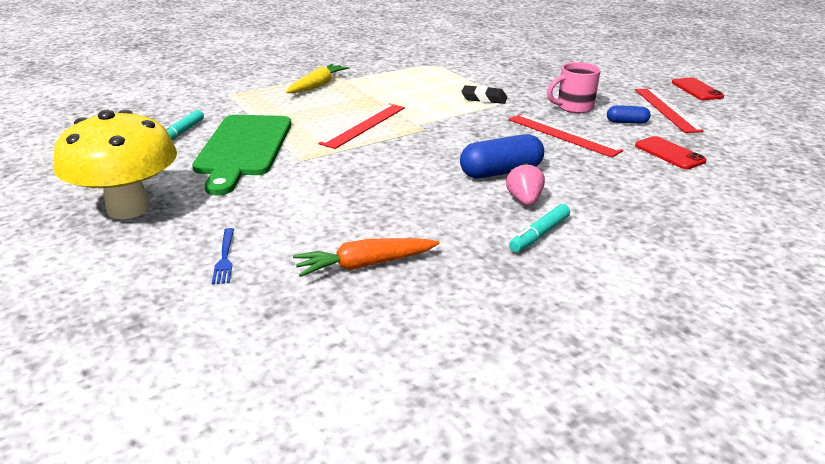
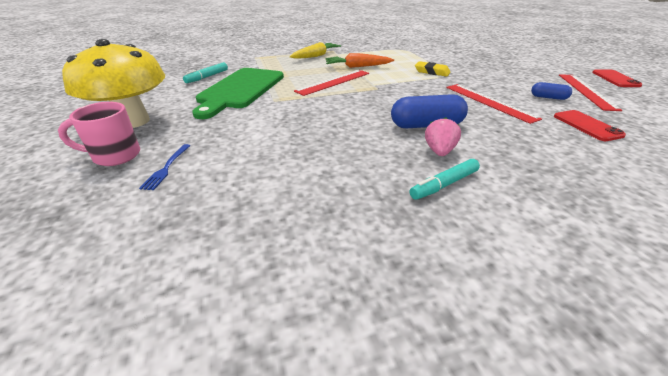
camera: 15 degrees right, 5 degrees up
(365, 265) = (272, 191): orange carrot -> orange carrot (357, 67)
(484, 98) = (432, 72): black eraser -> yellow eraser
(573, 107) = (503, 83): pink mug -> pink mug (115, 156)

